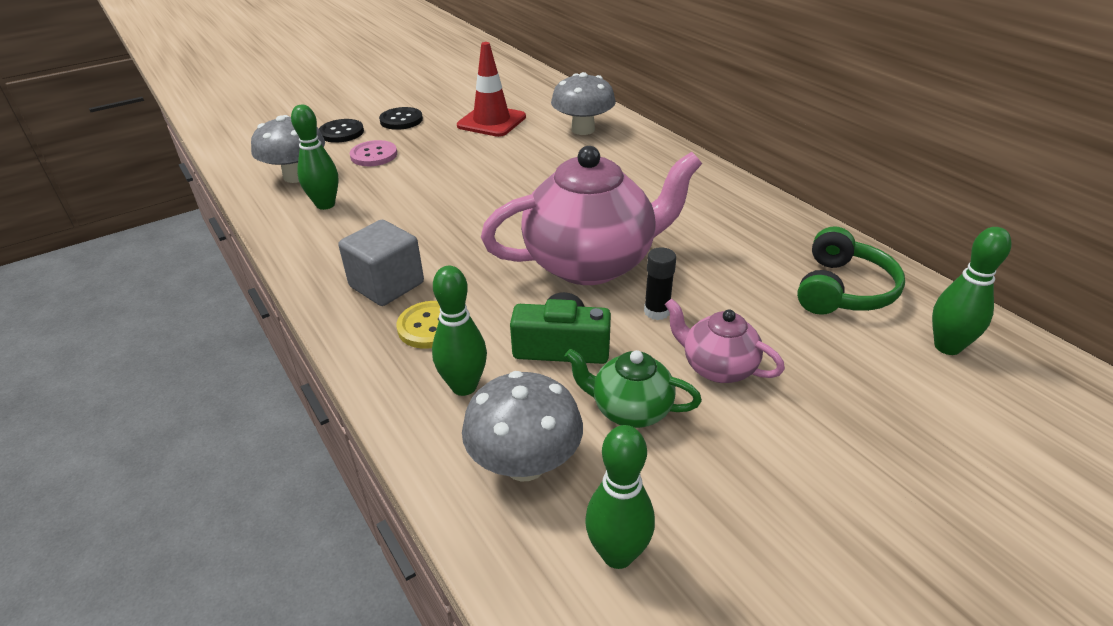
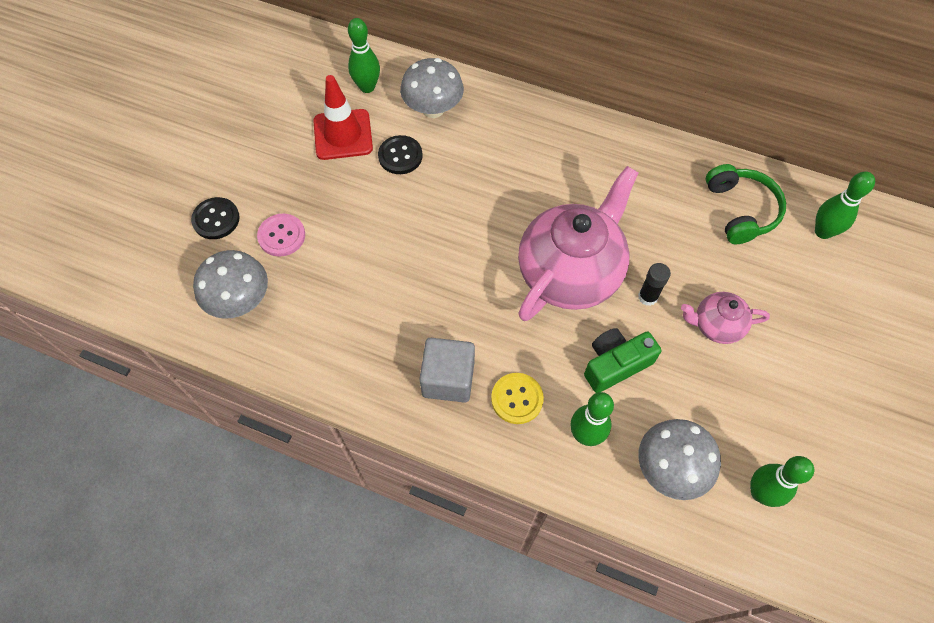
camera: 35 degrees left, 25 degrees up
(325, 204) = (306, 321): green bowling pin -> green bowling pin (367, 87)
(401, 120) = (255, 173): black button -> black button (400, 156)
(630, 409) = (694, 391): green teapot -> none

